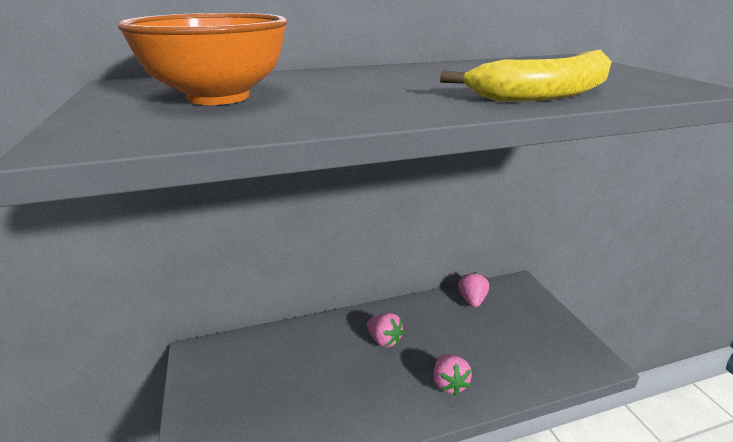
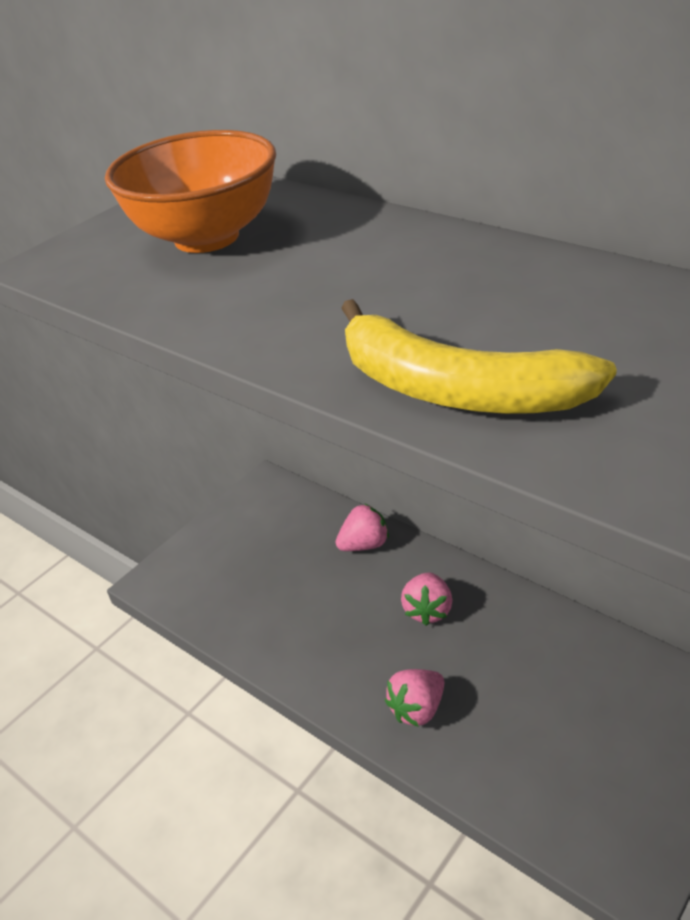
camera: 60 degrees right, 10 degrees up
(472, 300) = (607, 659): pink strawberry -> pink strawberry (364, 544)

